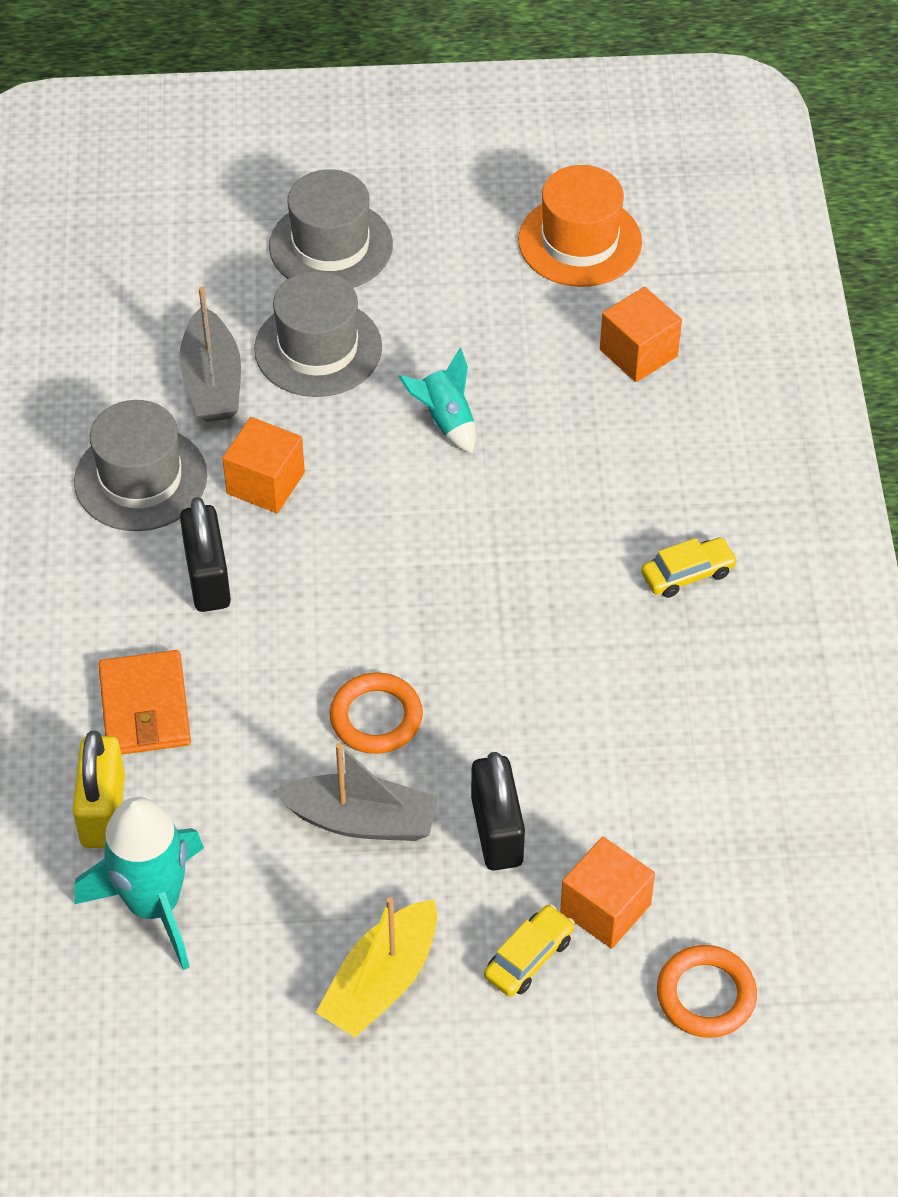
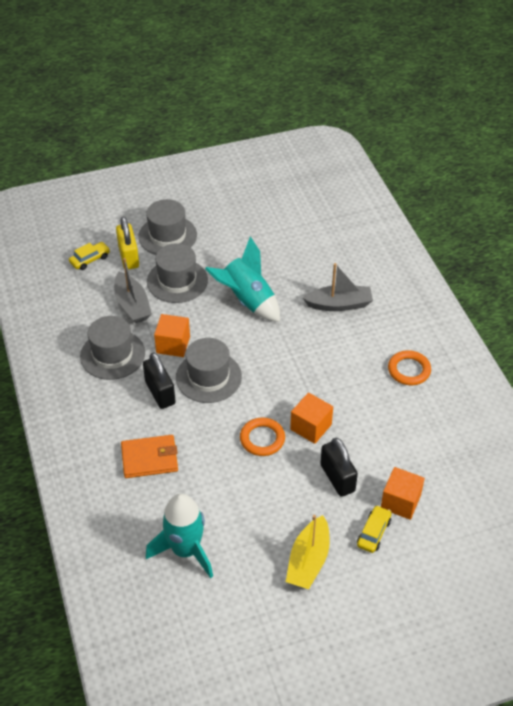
camera: 15 degrees left, 5 degrees down
(103, 810) = (145, 511): yellow padlock -> yellow padlock (128, 257)
(145, 707) = (150, 458): orange wallet -> orange wallet turned 75 degrees counterclockwise
(313, 566) = (208, 377): none -> grey hat
(360, 820) = (271, 487): grey boat -> grey boat (339, 304)
(445, 420) = (247, 300): turquoise rocket -> turquoise rocket, size x1.79
(579, 241) = (280, 213): orange hat -> none
(638, 353) = (324, 255): orange cube -> orange cube (311, 427)
(687, 574) = (381, 345): yellow car -> yellow car (90, 259)
(706, 995) = (461, 530): orange ring -> orange ring (409, 370)

